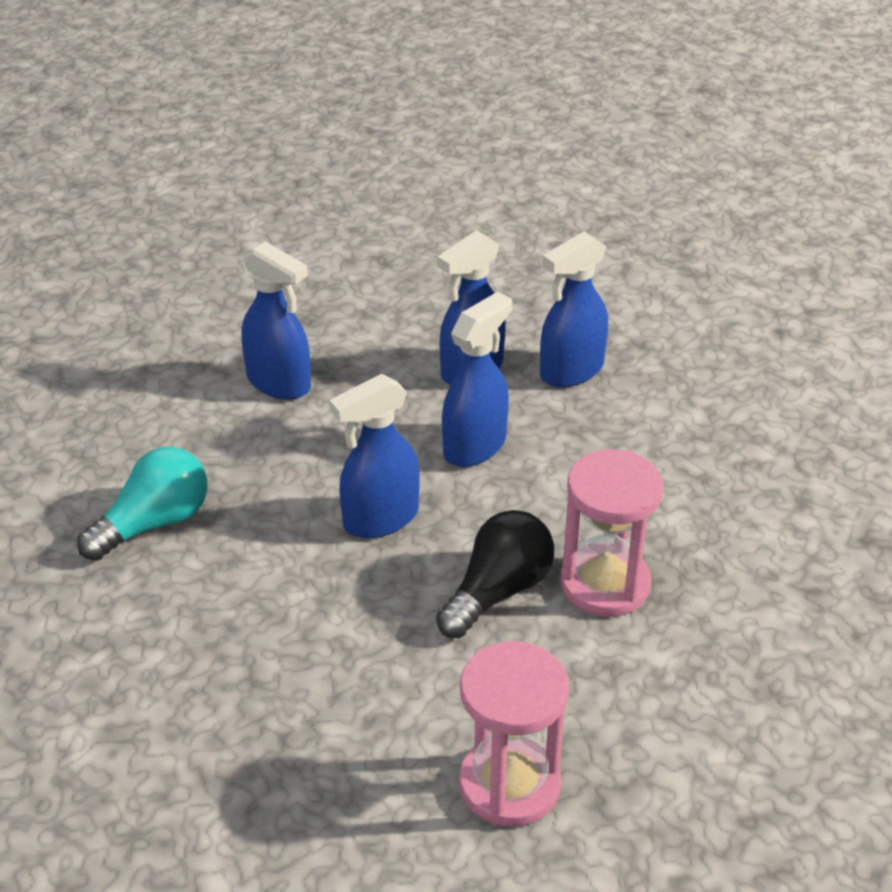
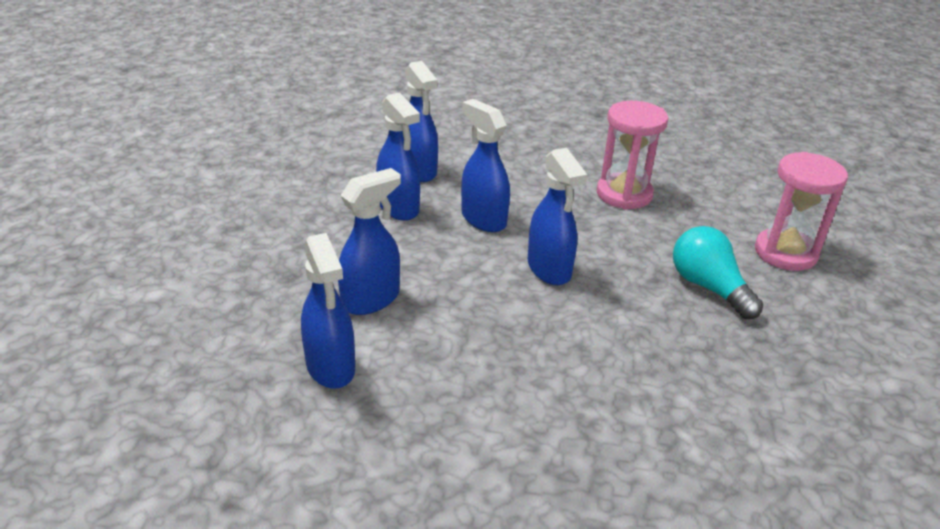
camera: 80 degrees left, 5 degrees down
(154, 523) = (530, 389): turquoise light bulb -> turquoise light bulb (709, 287)
(165, 378) = (331, 367): none -> blue spray bottle
(498, 592) = (627, 232): black light bulb -> none

